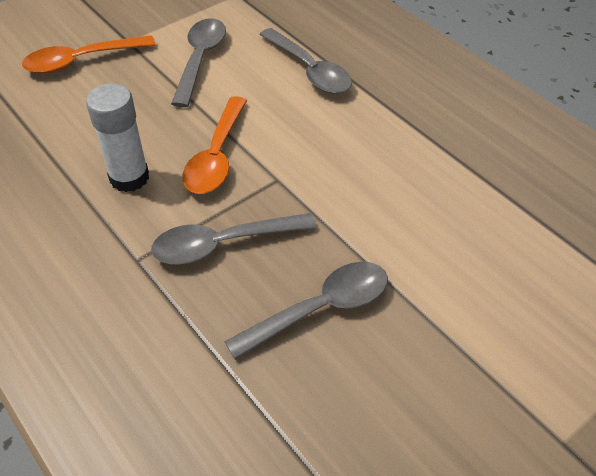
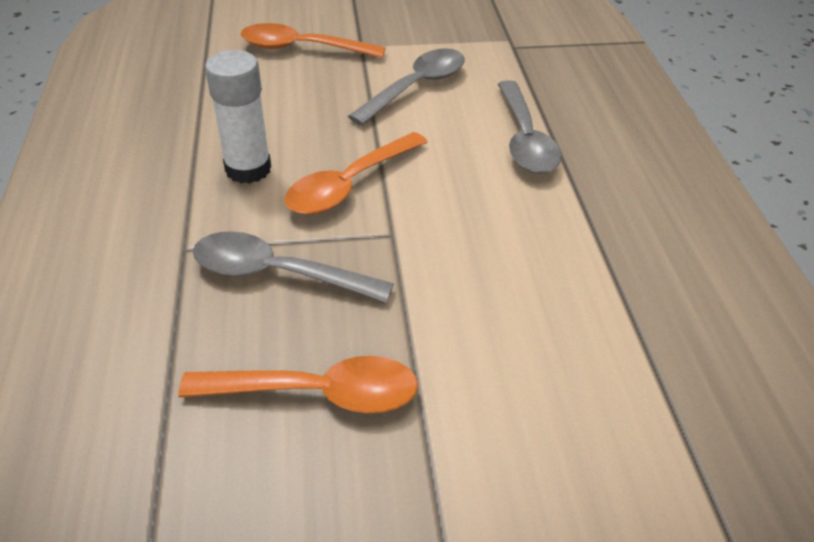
camera: 30 degrees right, 5 degrees down
(320, 309) = (317, 393): grey spoon -> orange spoon

